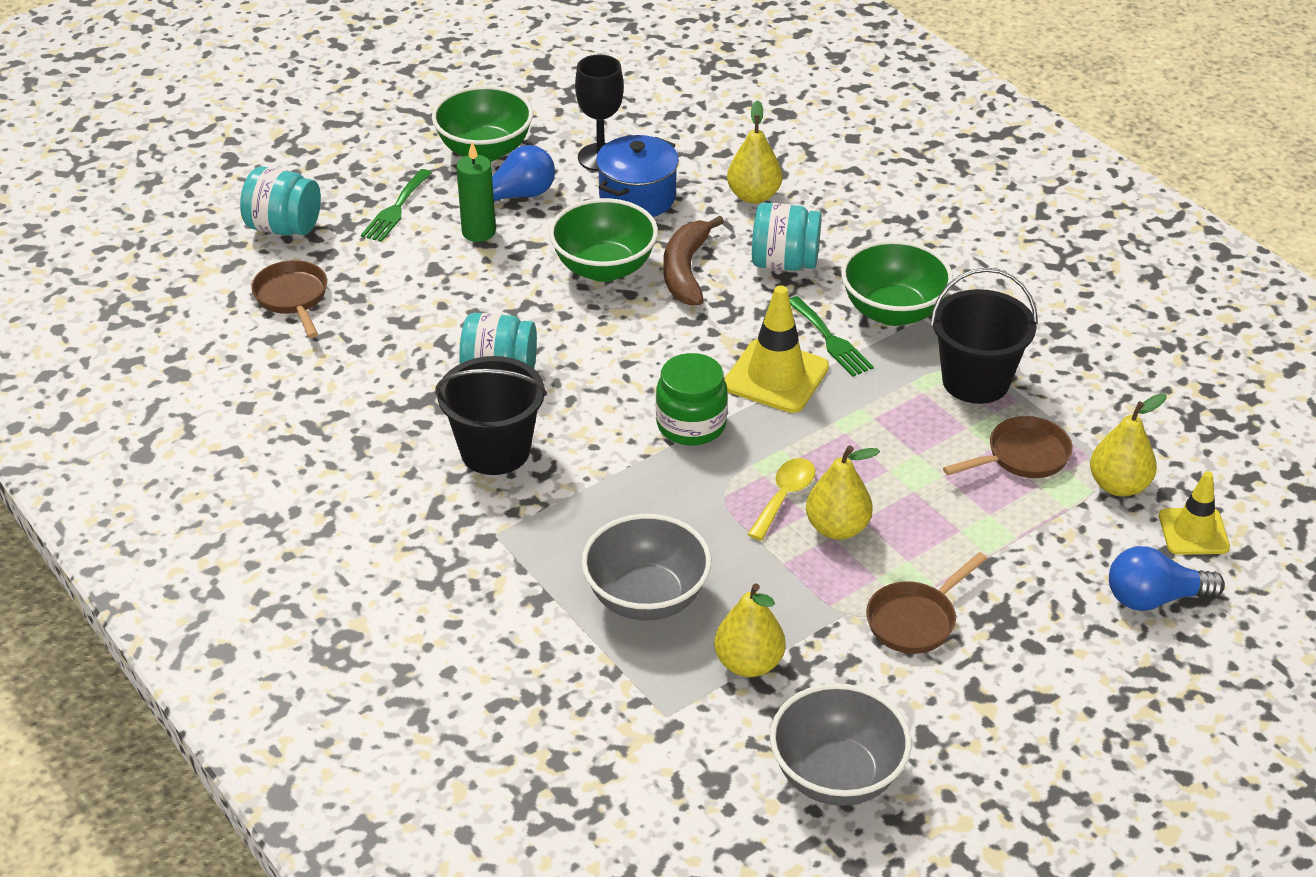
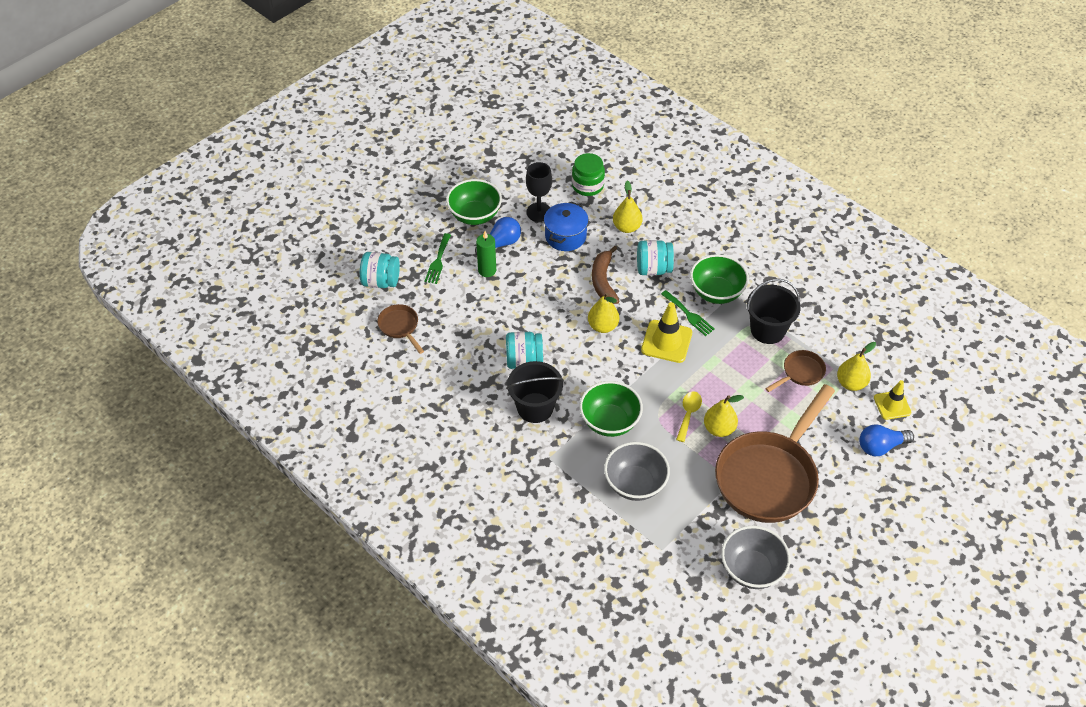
camera: 10 degrees left, 10 degrees up
(604, 268) = (560, 285): green bowl -> green bowl (609, 422)
(691, 424) = (631, 377): green jar -> green jar (587, 186)
(748, 663) = (694, 514): yellow pear -> yellow pear (603, 326)
(915, 620) = (769, 476): brown pan -> brown pan, size x2.29

